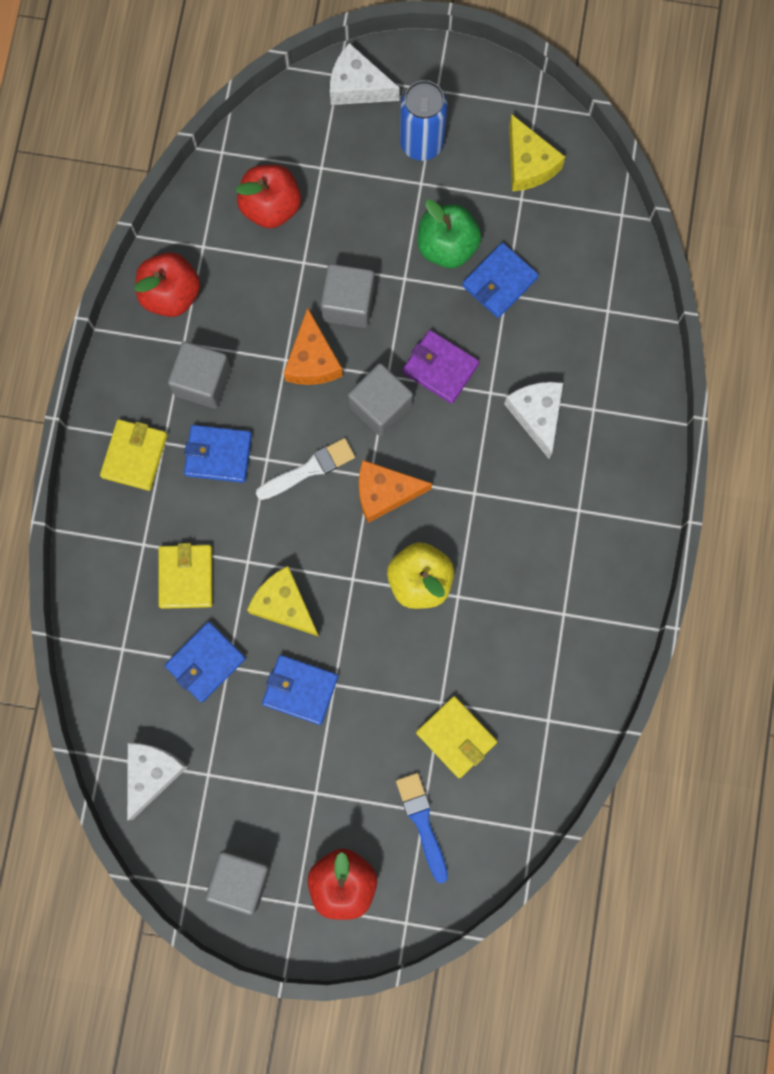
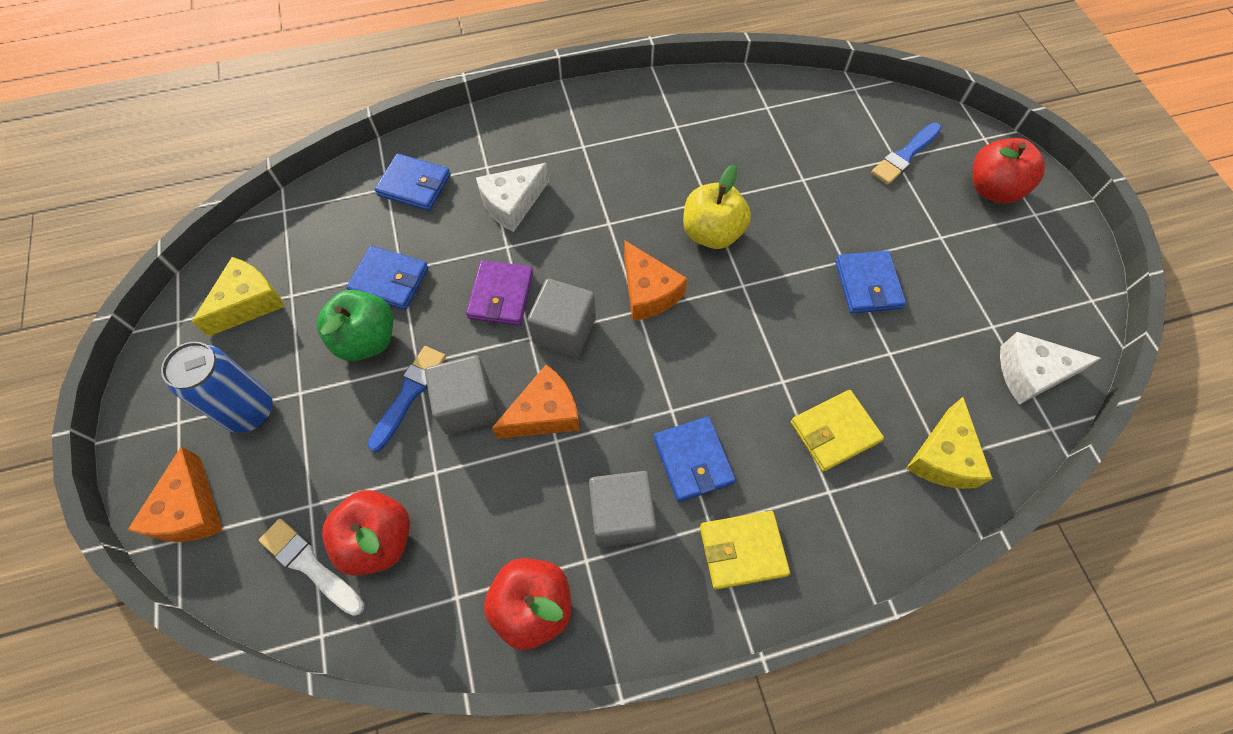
camera: 115 degrees left, 15 degrees down
(205, 662) = (900, 374): blue wallet -> blue wallet (414, 185)
(241, 879) = (1052, 261): grey cube -> none
(284, 605) = (803, 331): yellow cheese -> yellow cheese (943, 457)
(309, 469) = (660, 366): white brush -> white brush (310, 565)
(357, 86) = (190, 510): white cheese -> orange cheese
(380, 264) = (409, 394): none -> blue brush
(456, 737) = (823, 159): yellow wallet -> none

